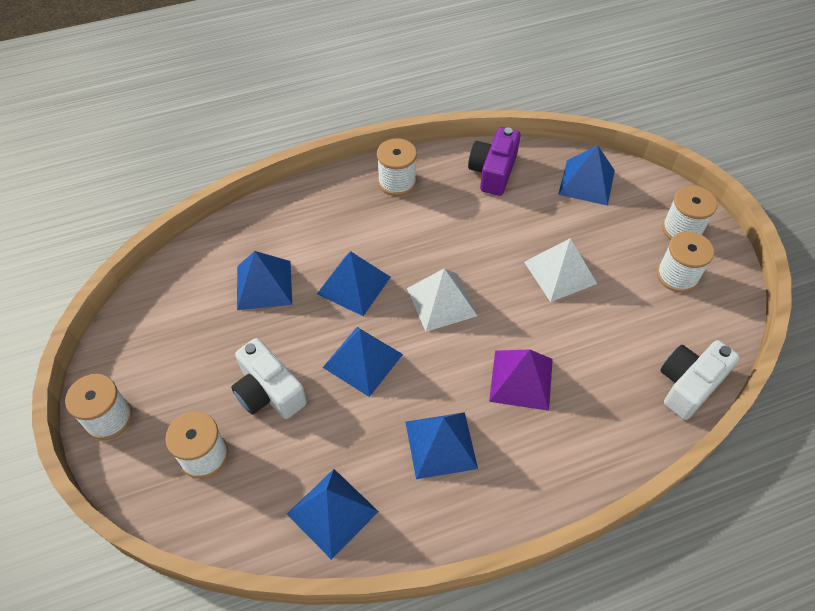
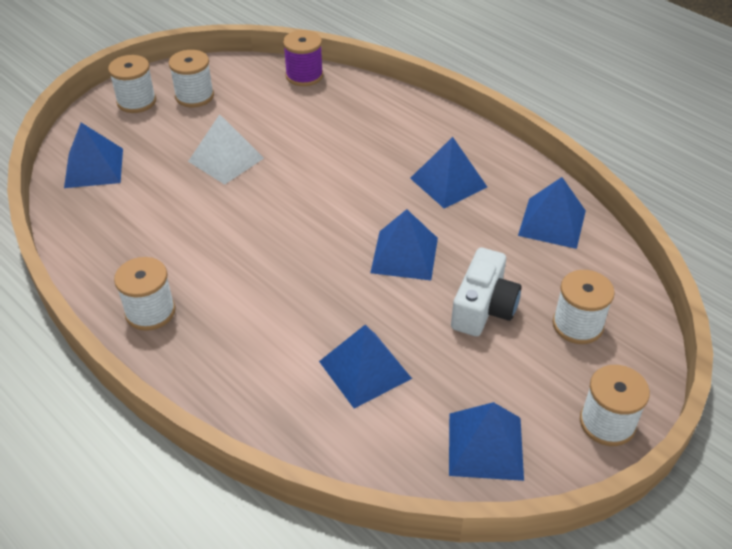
camera: 115 degrees left, 10 degrees down
(353, 285) = (321, 294): blue pyramid -> blue pyramid (485, 446)
(441, 301) = (304, 224): white pyramid -> none
(493, 171) = (102, 237): purple camera -> none
(521, 380) = (357, 155): purple pyramid -> none
(689, 385) = (304, 76): white camera -> purple spool

